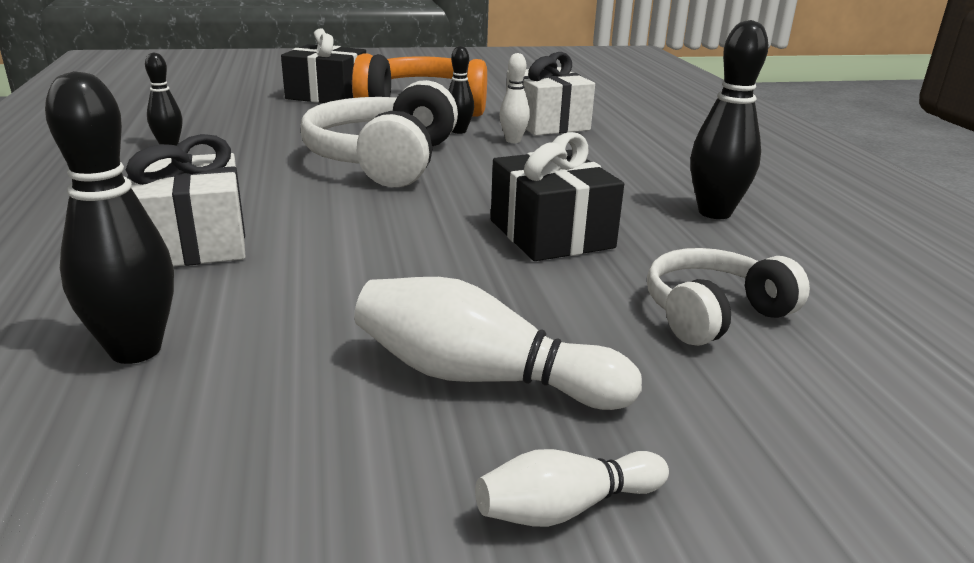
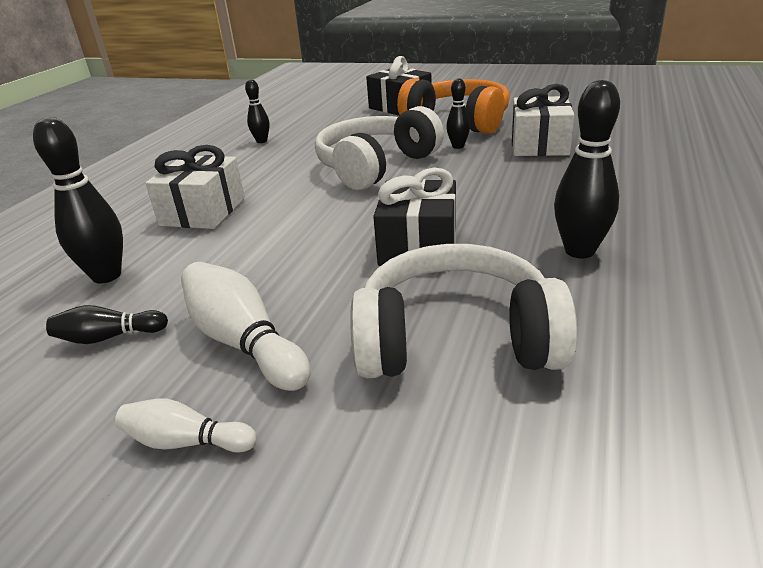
camera: 35 degrees right, 5 degrees up
(261, 426) = (109, 337): none -> black bowling pin
(513, 140) = (490, 159): white bowling pin -> none
(714, 314) = (456, 340): white headphones -> white headphones, size x1.67

